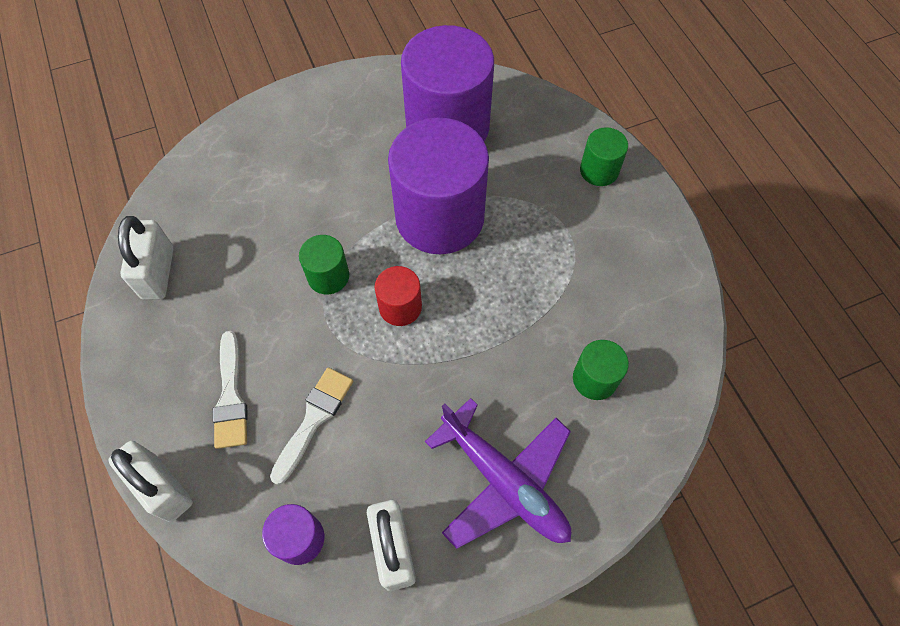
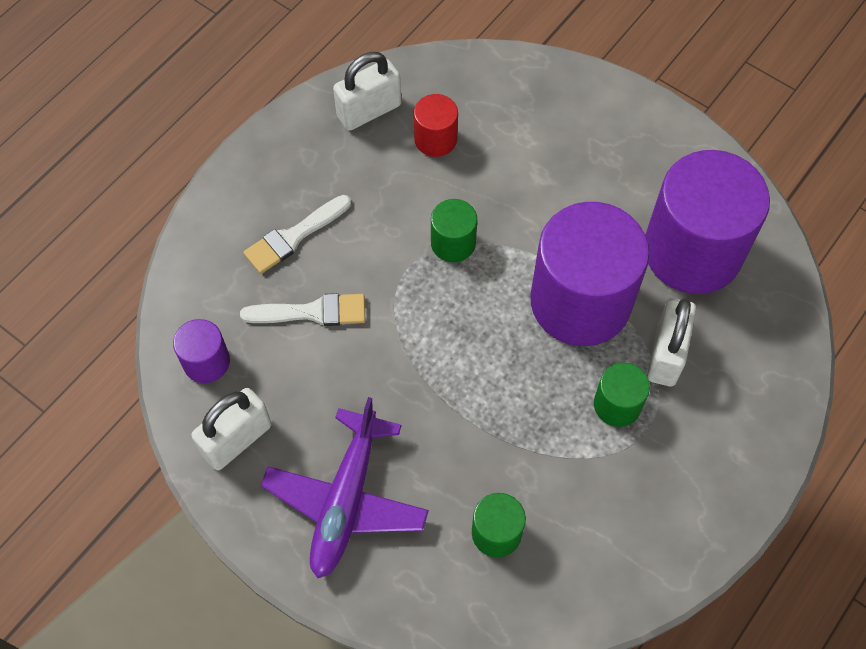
camera: 60 degrees right, 0 degrees up
(163, 488) = (191, 237): white padlock -> white padlock (666, 354)
(400, 307) = (461, 320): red cylinder -> red cylinder (435, 139)
(599, 170) = (745, 424): green cylinder -> green cylinder (617, 404)

